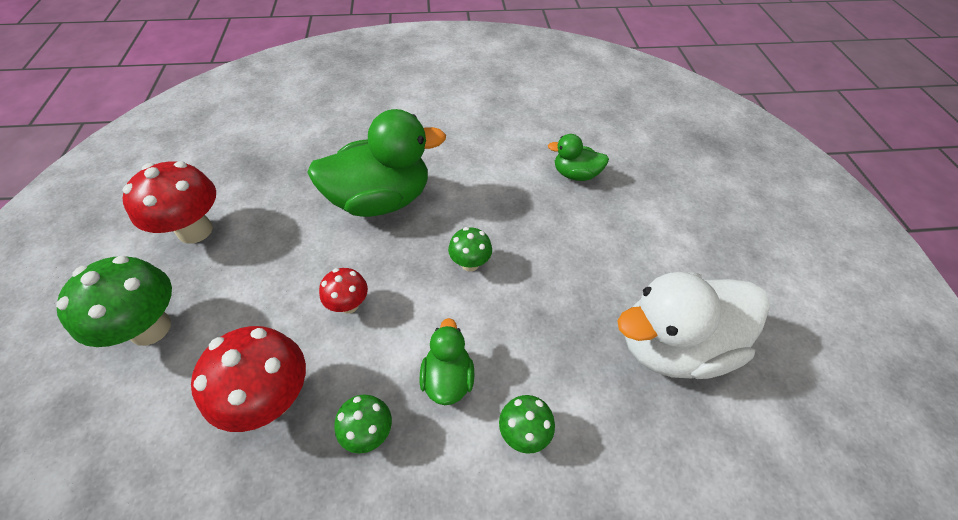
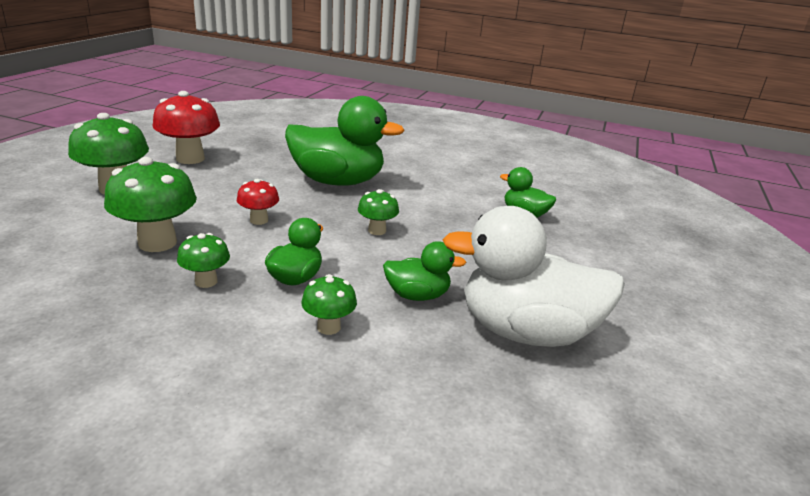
camera: 25 degrees right, 25 degrees down
(272, 398) = (157, 243): red mushroom -> green mushroom
(564, 343) = (417, 295): none -> green duck

